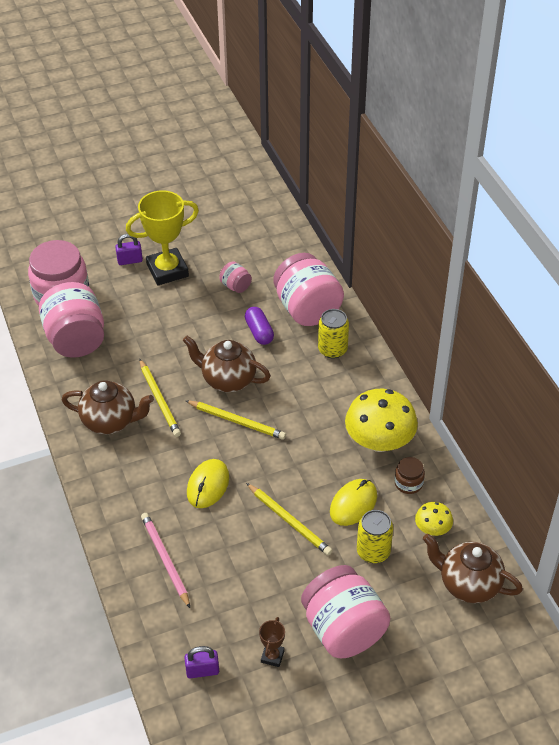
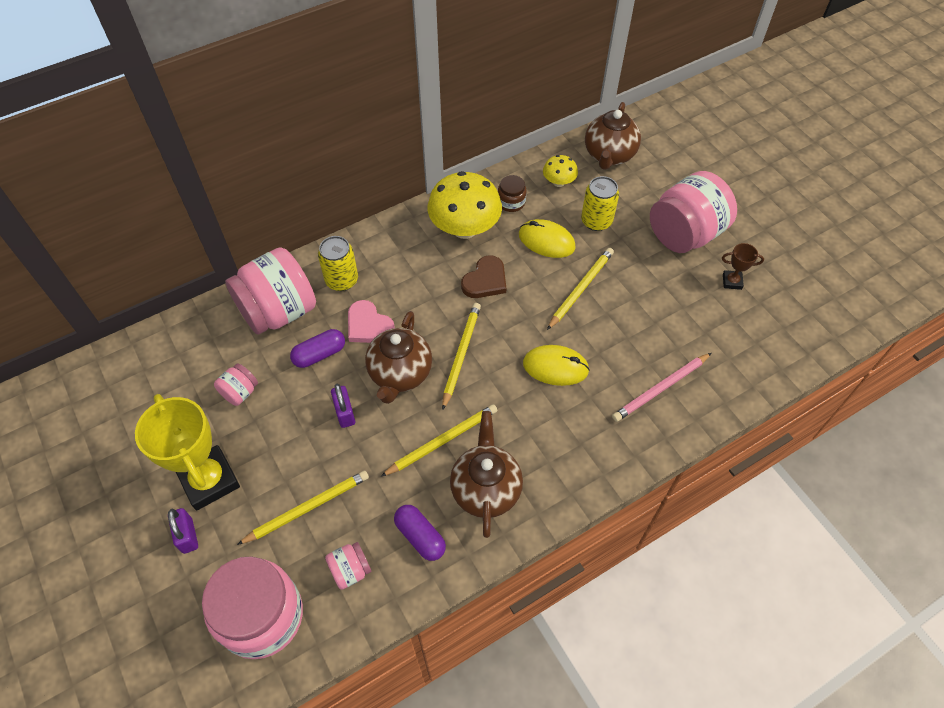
camera: 100 degrees left, 10 degrees up
(76, 340) = (350, 570): pink jar -> pink jar, size x0.45
(87, 379) = (420, 536): none -> purple capsule
(130, 320) = (307, 508): none -> yellow pencil
(202, 671) = (768, 333): purple padlock -> purple padlock (345, 413)
(280, 364) = (368, 325): none -> pink heart
(313, 449) = (485, 280): none -> brown heart

